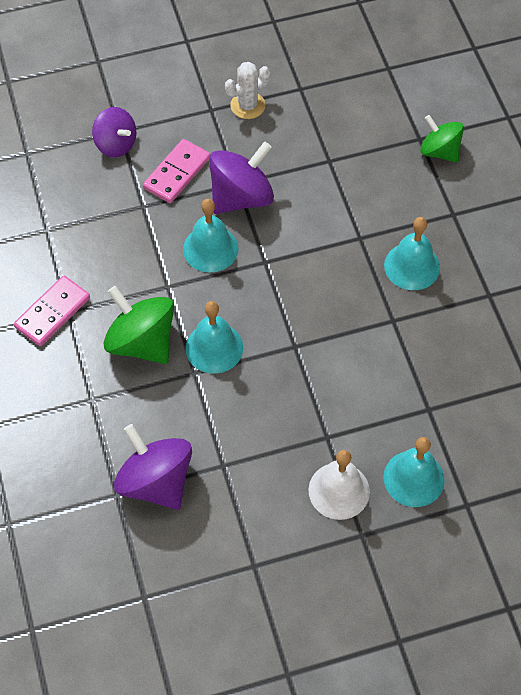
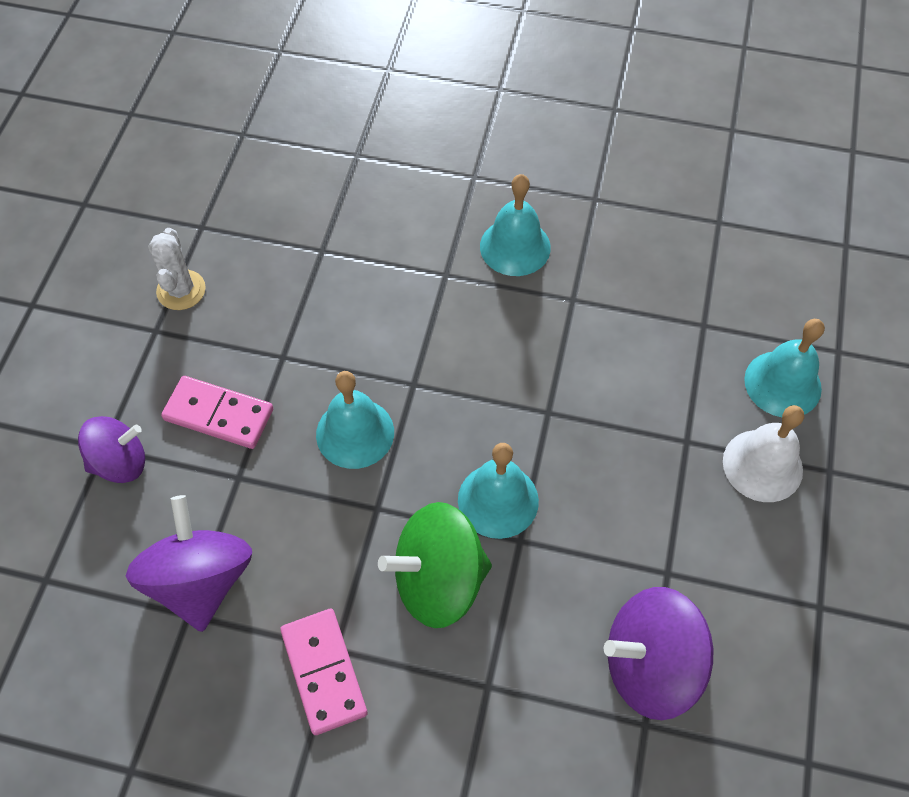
camera: 60 degrees left, 0 degrees up
(177, 173) = (219, 414): pink domino -> pink domino turned 45 degrees counterclockwise
(241, 197) = (305, 363): purple spinning top -> purple spinning top (200, 580)
(439, 151) = (386, 147): green spinning top -> none

